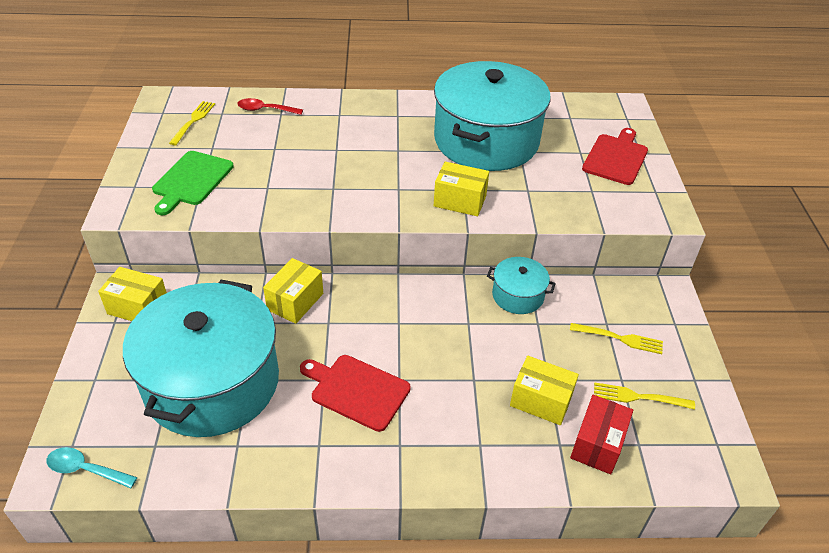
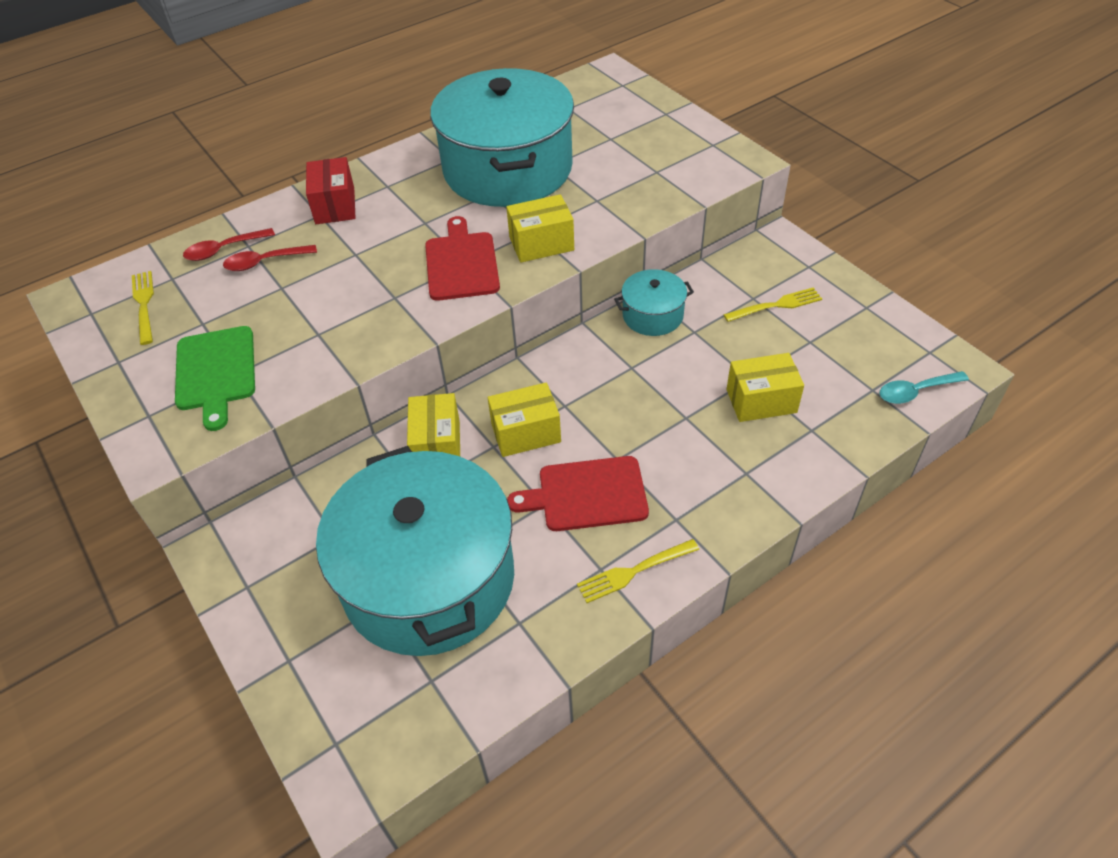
camera: 30 degrees left, 5 degrees up
(86, 469) = (377, 755): turquoise spoon -> turquoise spoon (915, 392)
(138, 307) = (260, 554): yellow box -> yellow box (526, 433)
(280, 128) = (264, 262): none -> red spoon
(597, 444) = (841, 410): red box -> red box (335, 206)
(616, 158) = (648, 128): red cutting board -> red cutting board (461, 263)
(638, 397) = (837, 349): yellow fork -> yellow fork (634, 571)

